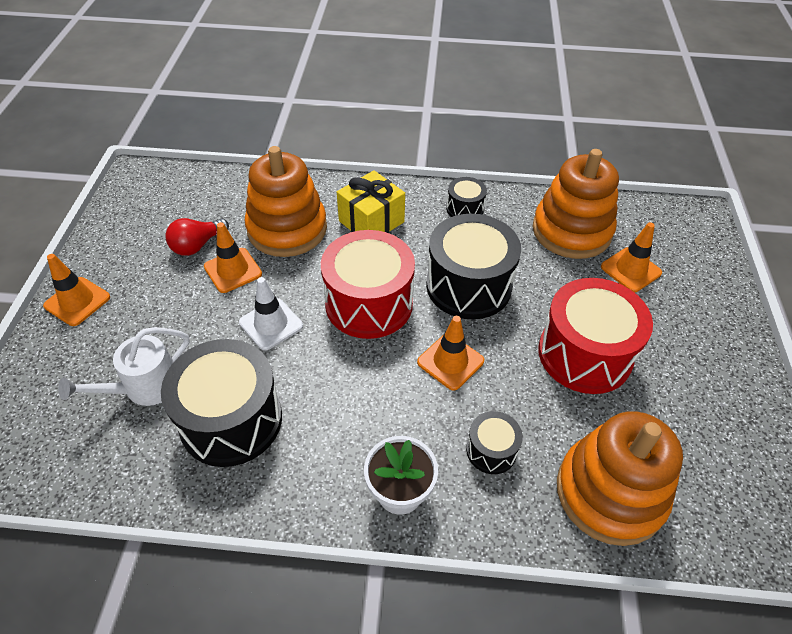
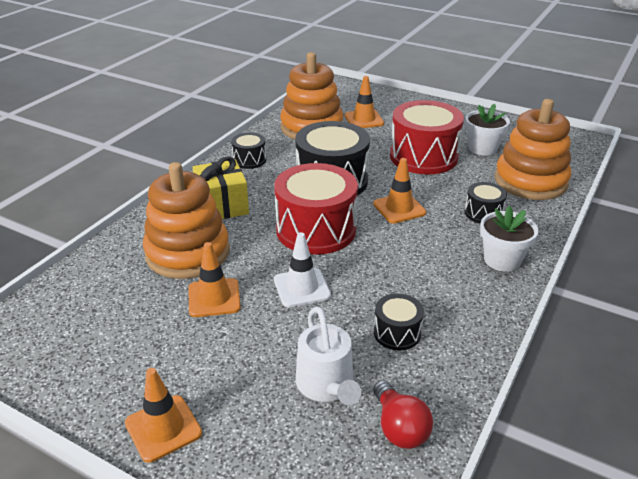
camera: 65 degrees left, 15 degrees down
(197, 245) = (156, 316): red light bulb -> red light bulb (399, 428)
(231, 420) = (397, 333): black drum -> black drum, size x0.49
(659, 414) = (482, 148): none -> white flower pot

